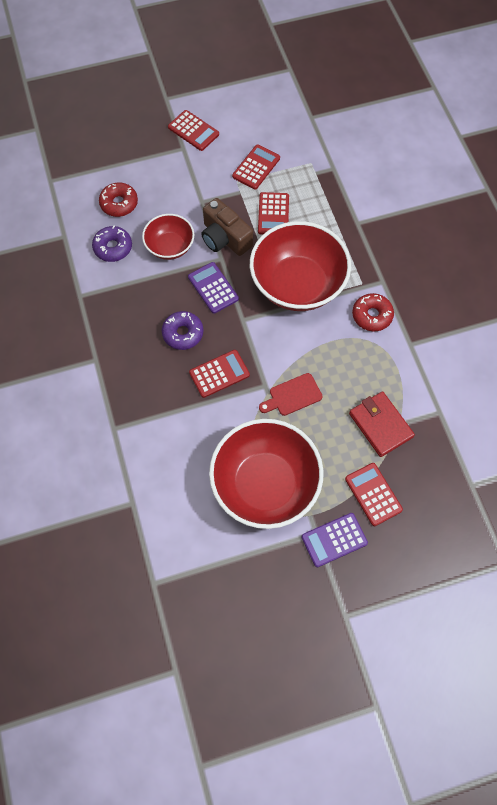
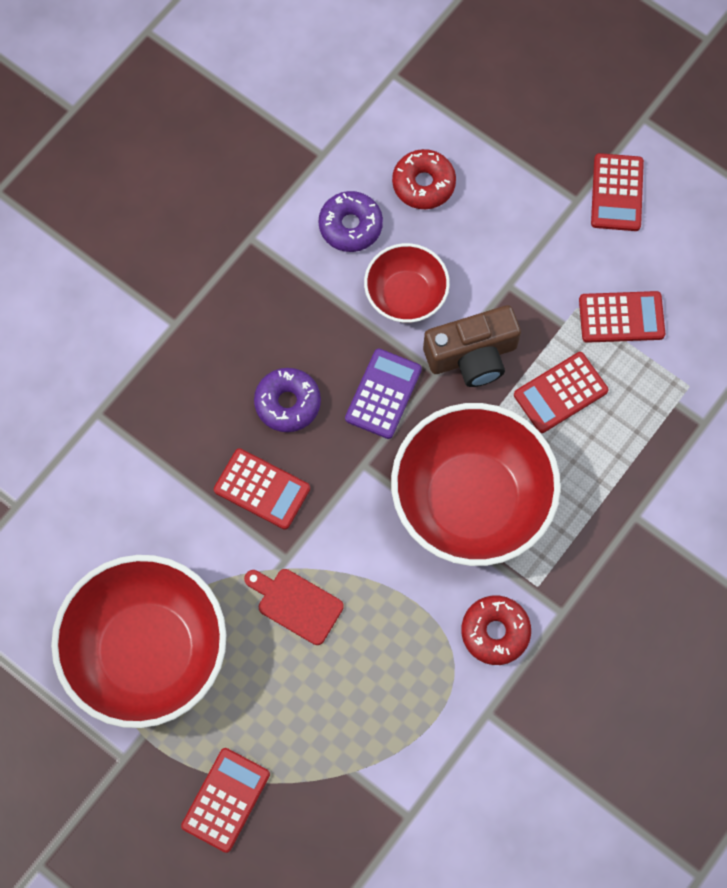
camera: 55 degrees right, 5 degrees up
(225, 238) = (472, 355): brown camera -> brown camera turned 120 degrees counterclockwise
(334, 540) = (129, 788): purple calculator -> none
(380, 425) = (333, 748): red wallet -> none

